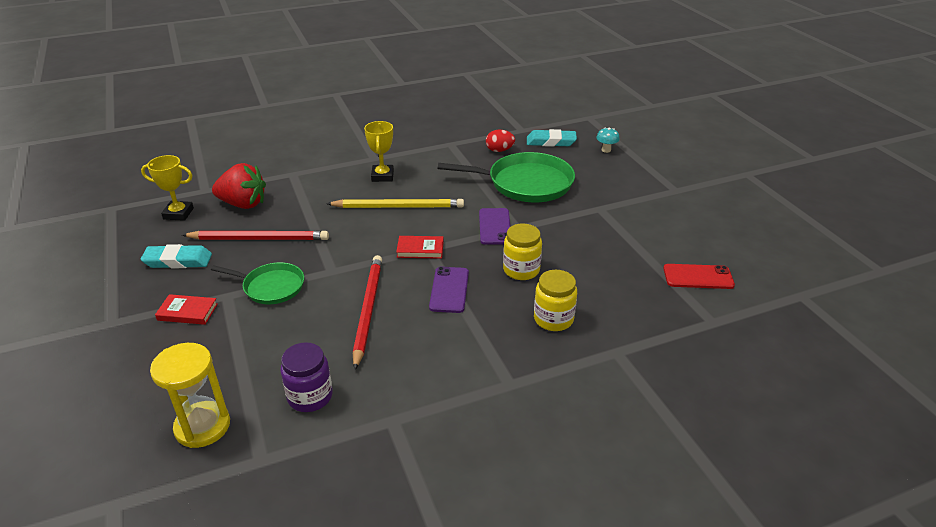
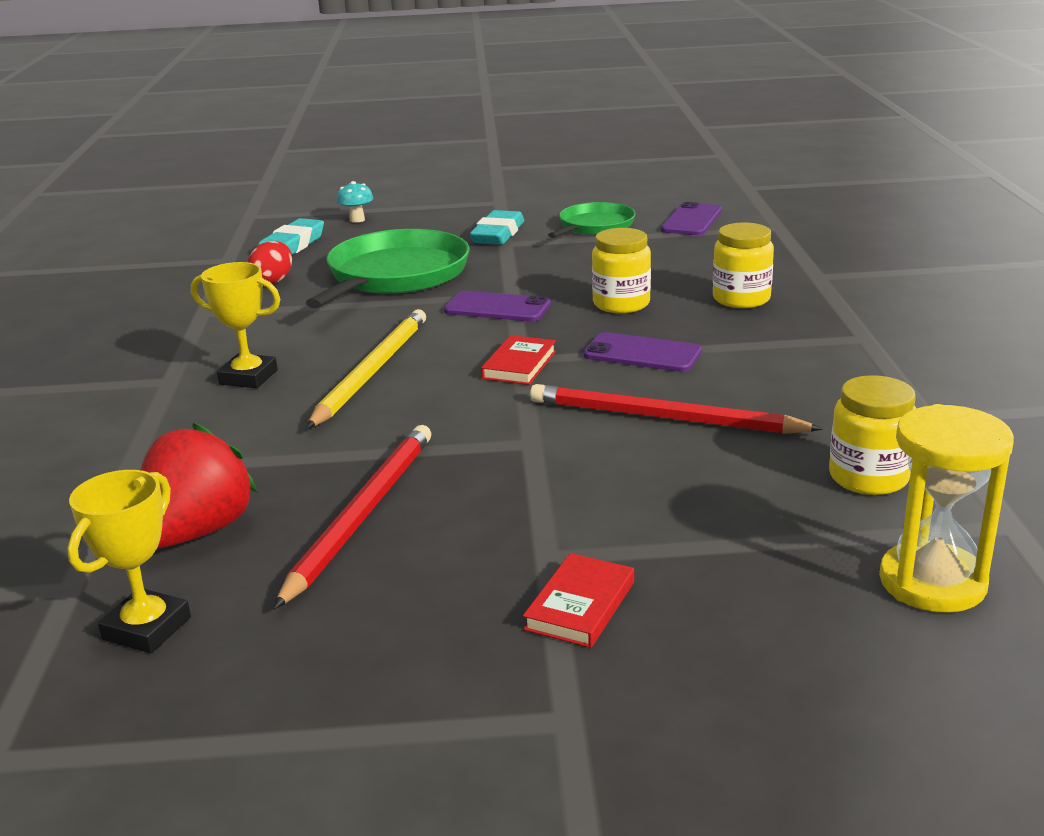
camera: 70 degrees left, 10 degrees down
(178, 261) = (369, 624): turquoise eraser -> turquoise eraser (497, 234)
(271, 287) = (545, 505): green pan -> green pan (594, 226)
(310, 396) = (868, 477): purple jar -> yellow jar
(698, 277) = (692, 220): red phone -> purple phone

